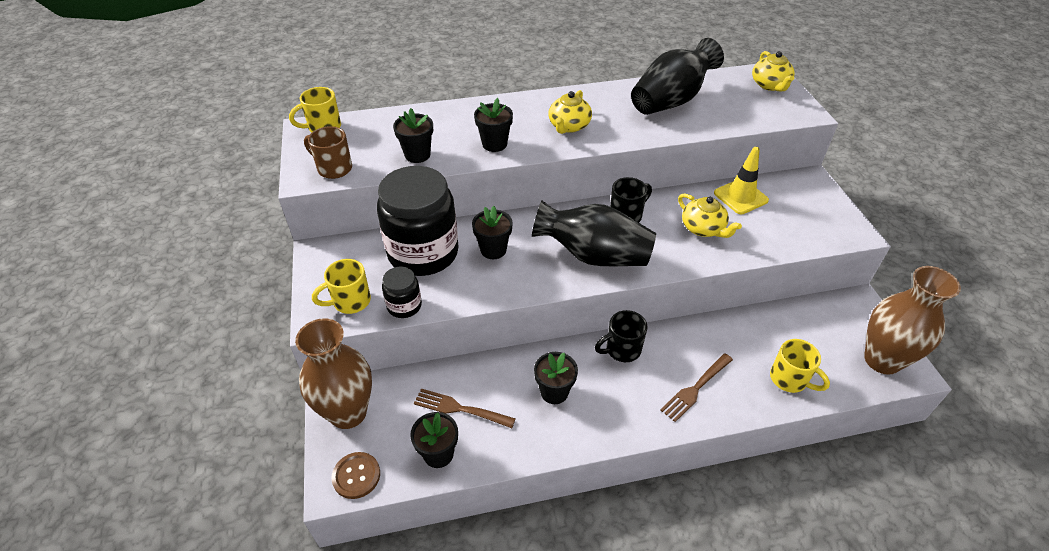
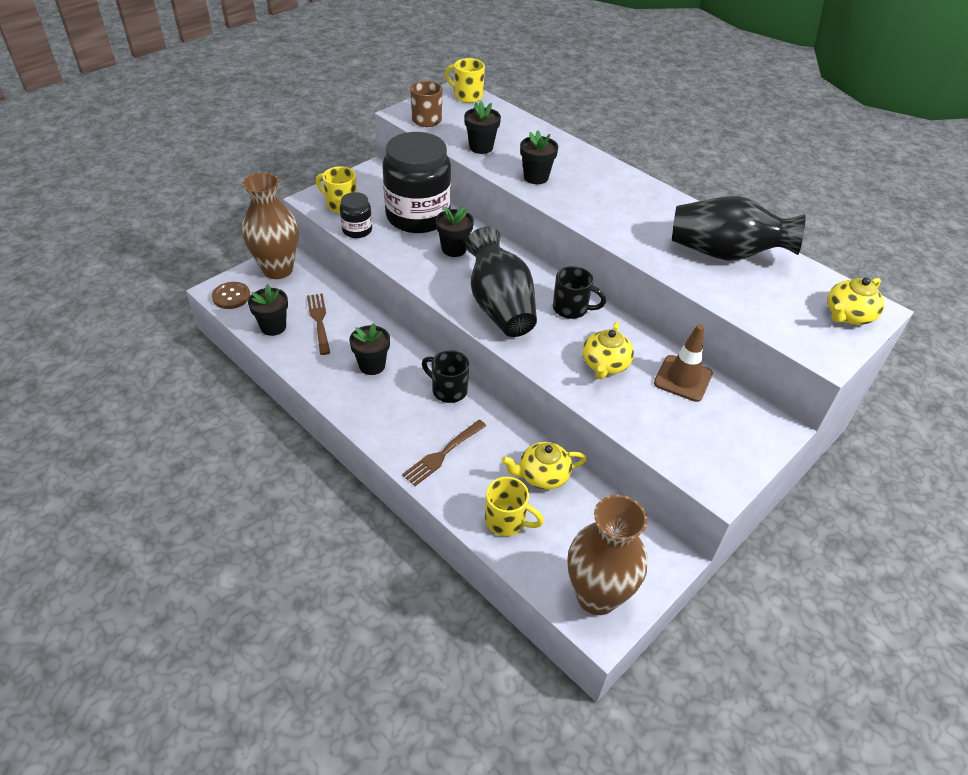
camera: 55 degrees right, 0 degrees up
(569, 126) = (607, 206): yellow teapot -> yellow teapot (542, 475)
(696, 388) = (443, 453): brown fork -> brown fork turned 60 degrees counterclockwise
(740, 197) = (683, 378): yellow traffic cone -> brown traffic cone
(790, 379) = (507, 521): yellow mug -> yellow mug turned 75 degrees counterclockwise

